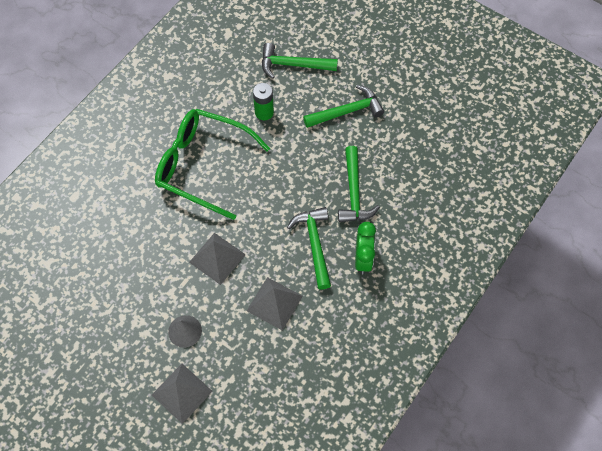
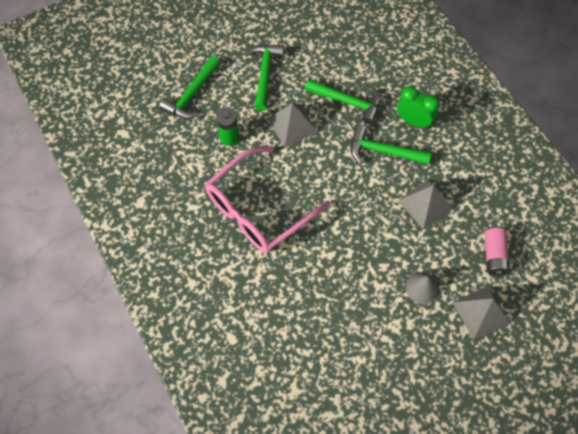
camera: 65 degrees left, 0 degrees up
(203, 166) = (258, 209): green glasses -> pink glasses
(217, 258) = (360, 233): grey pyramid -> grey pyramid (292, 125)
(247, 385) = (494, 256): none -> pink battery

